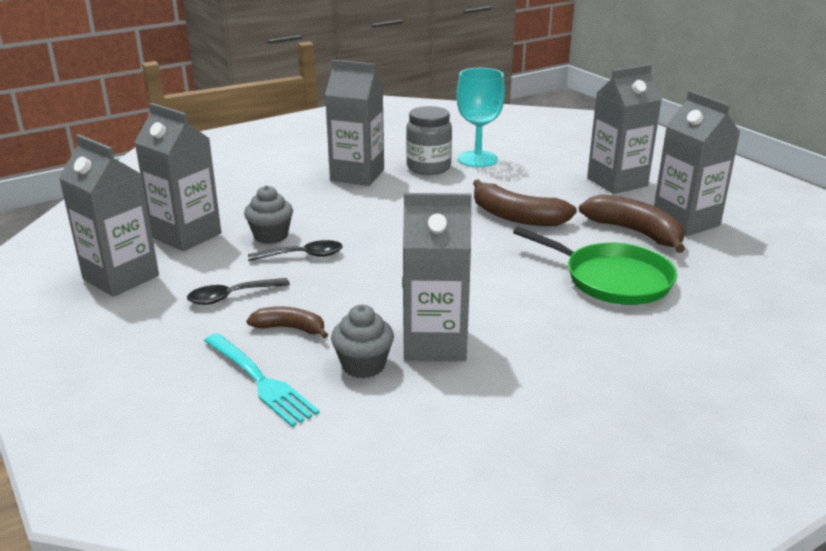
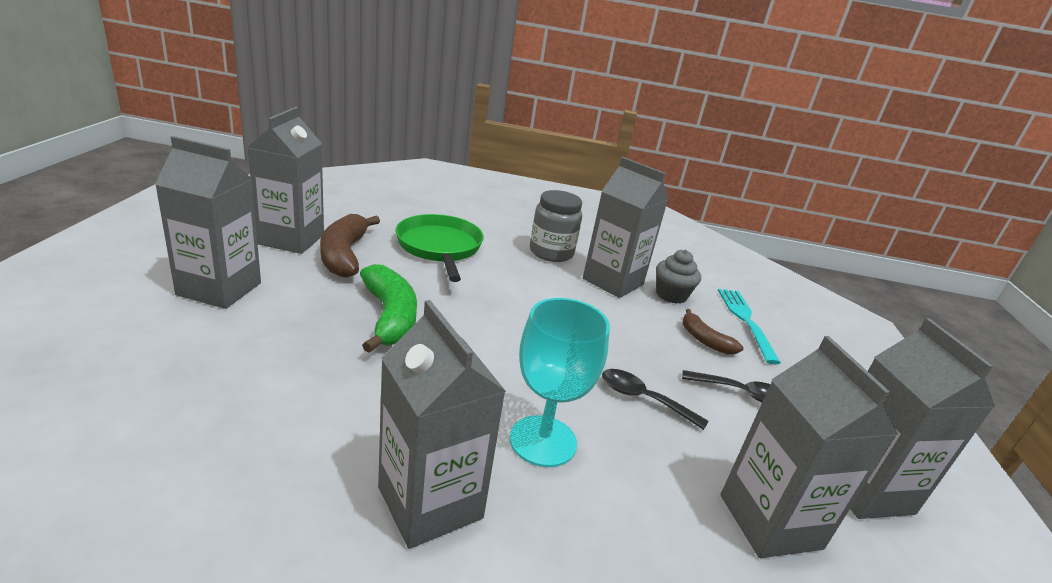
camera: 145 degrees left, 0 degrees up
(271, 236) = (659, 449): grey cupcake -> none
(428, 167) = (319, 446): grey jar -> grey jar (551, 253)
(477, 159) = (233, 416): turquoise goblet -> turquoise goblet (543, 441)
(516, 217) = (390, 317): brown banana -> green banana

